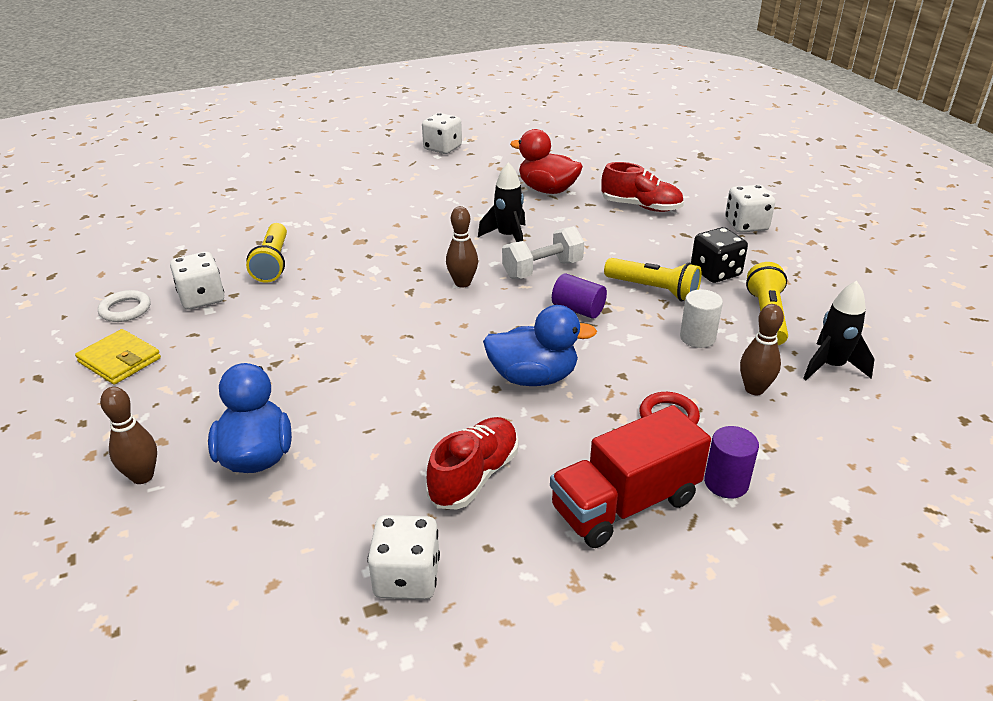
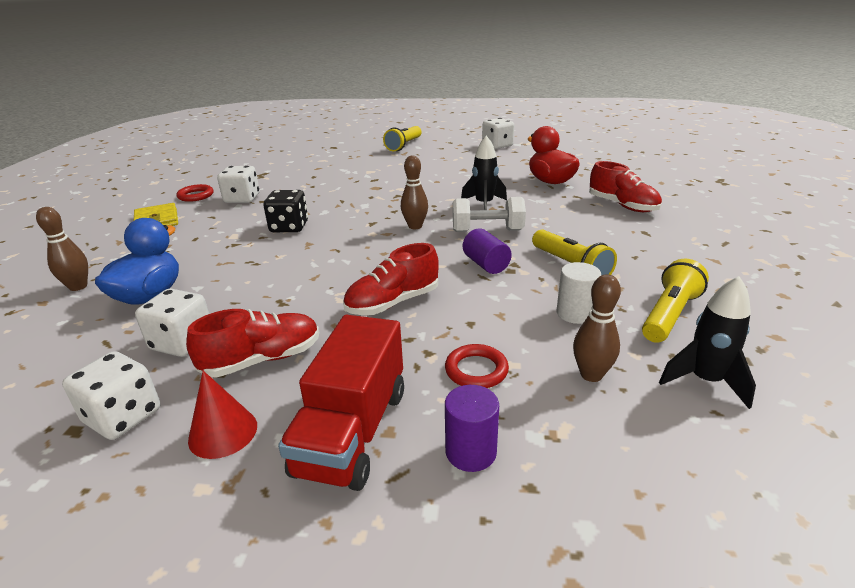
camera: 30 degrees right, 5 degrees down
(125, 309) = (196, 196): white ring -> red ring
(272, 263) = (306, 189): yellow flashlight -> yellow flashlight (404, 145)
(519, 550) = (223, 432): none -> red cone
(533, 377) = (393, 303): blue duck -> red shoe
(625, 504) = (352, 431): red truck -> red truck turned 75 degrees counterclockwise
(715, 272) = (647, 267): black dice -> black dice (289, 227)
(746, 225) = (718, 237): white dice -> white dice (182, 342)

